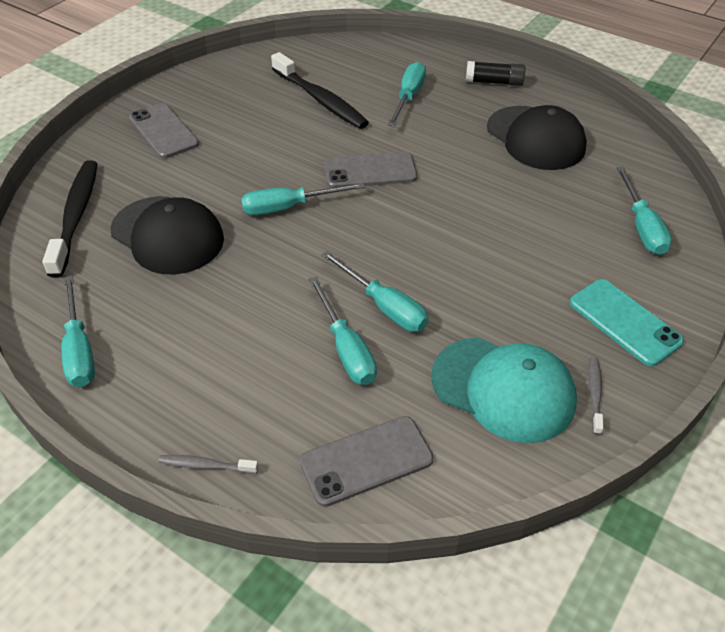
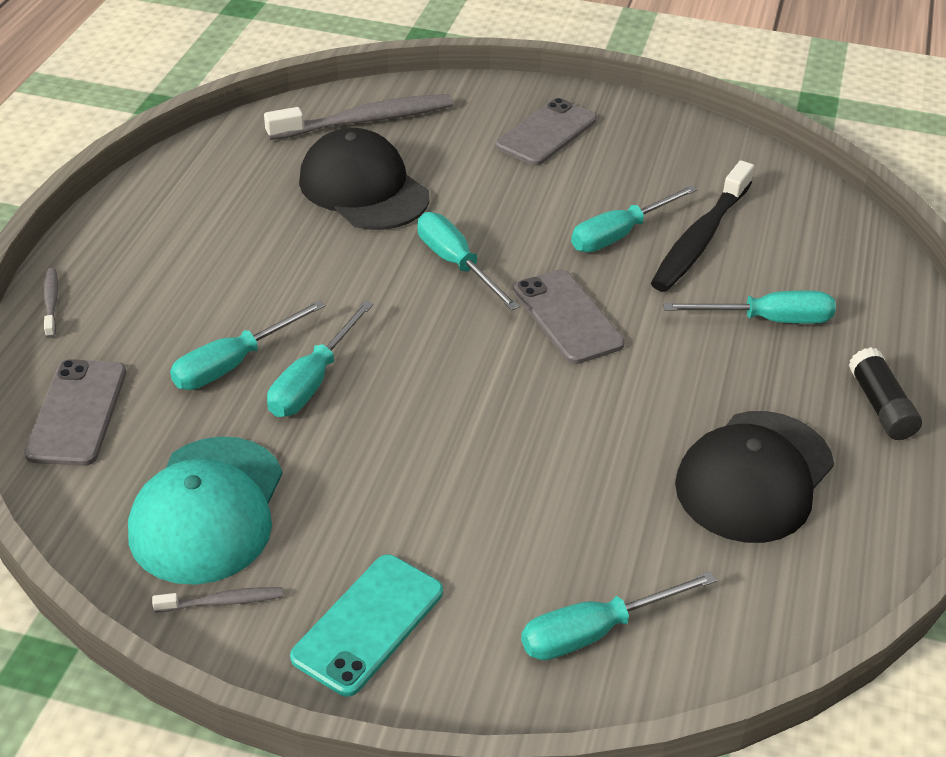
camera: 70 degrees right, 5 degrees down
(76, 216) = (366, 121): black toothbrush -> grey toothbrush
(79, 349) = (176, 183): turquoise screwdriver -> turquoise screwdriver (619, 234)
(167, 235) = (363, 188): black cap -> black cap turned 120 degrees clockwise
(366, 461) = (77, 412): grey phone -> grey phone turned 45 degrees clockwise

